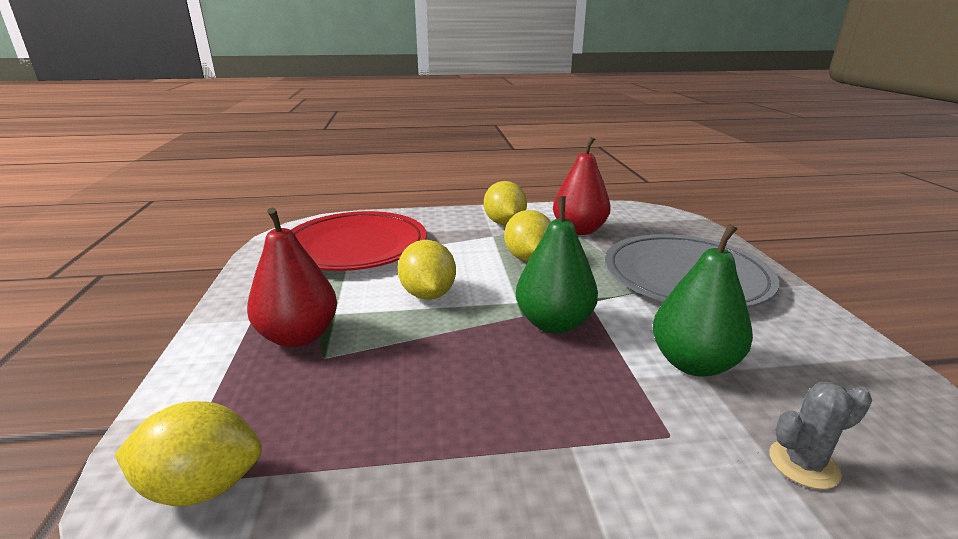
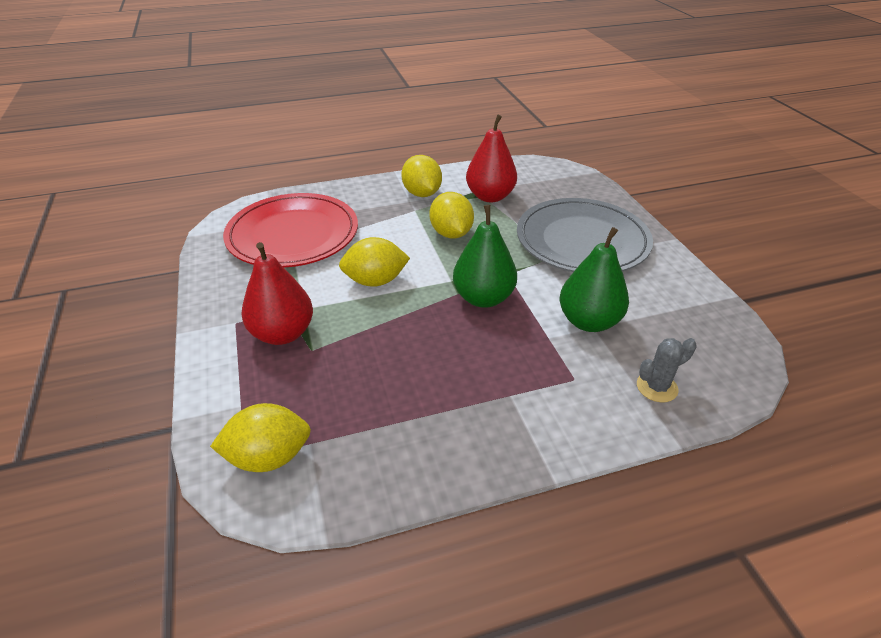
camera: 10 degrees left, 15 degrees up
(428, 294) = (375, 281): yellow lemon -> yellow lemon turned 75 degrees counterclockwise

